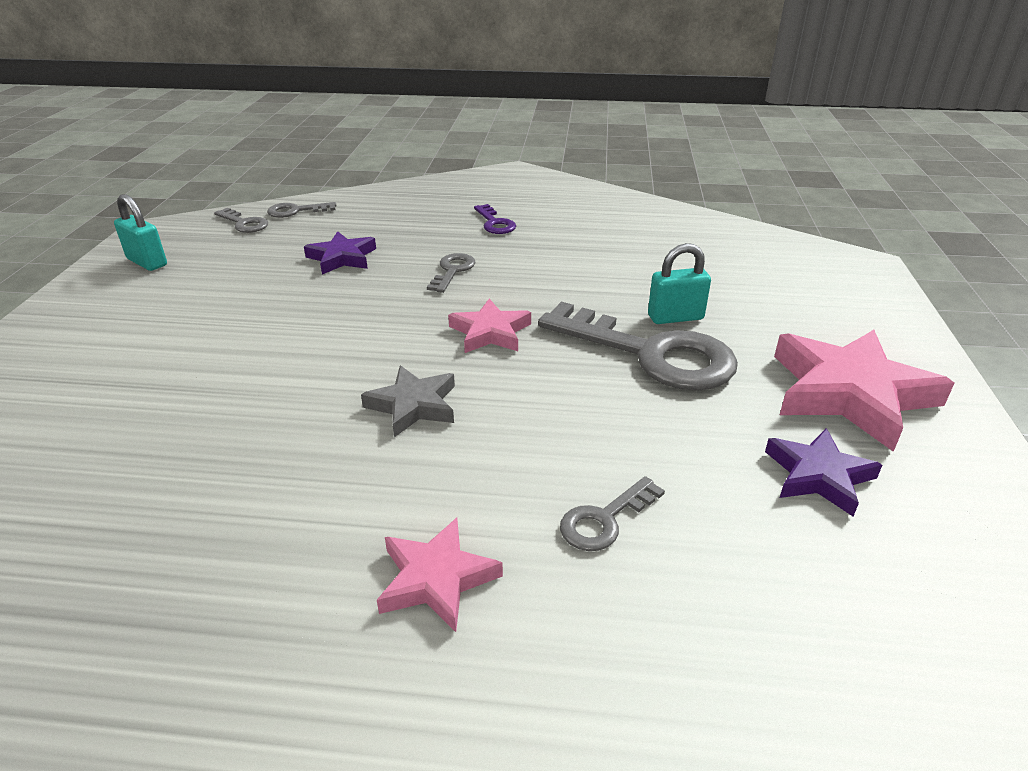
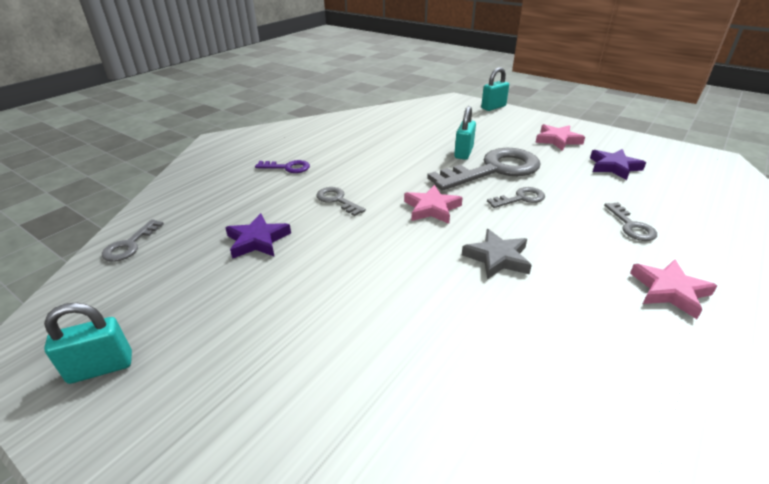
camera: 60 degrees left, 0 degrees up
(244, 223) = (108, 280): grey key -> grey key (520, 198)
(850, 393) = (557, 140): pink star -> pink star, size x0.57
(893, 303) = (493, 107): none -> turquoise padlock

